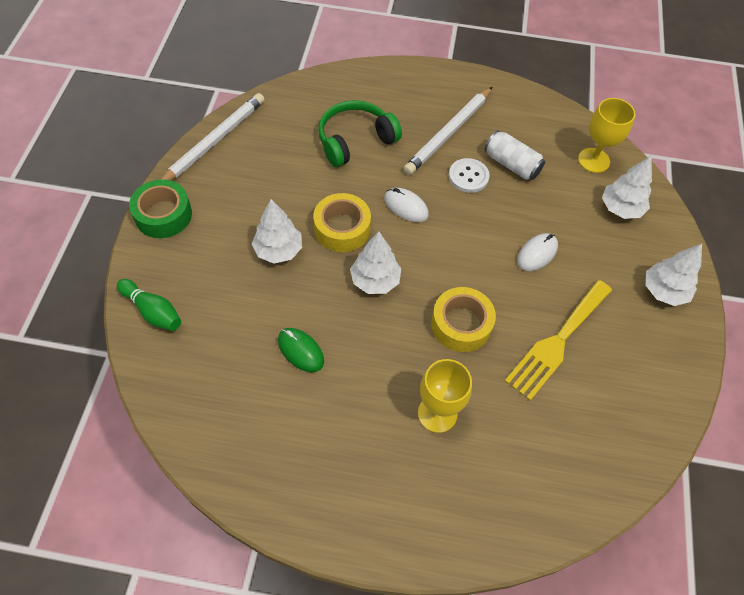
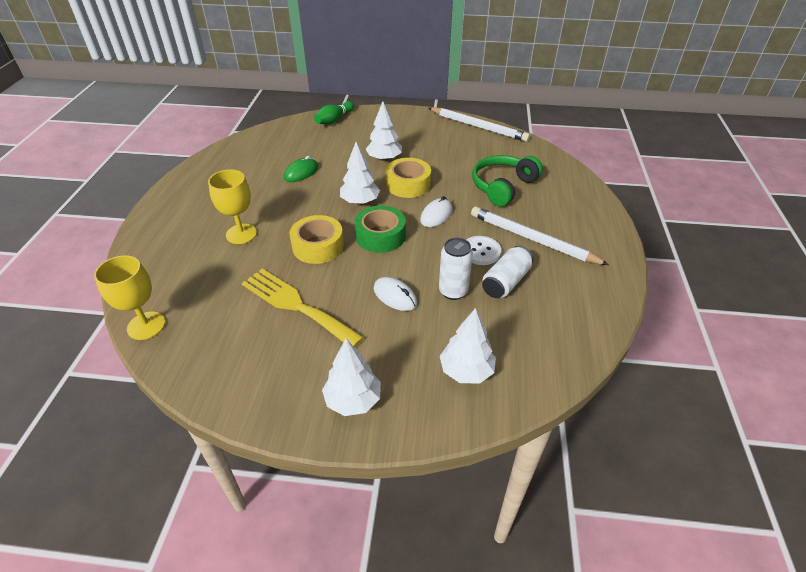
camera: 90 degrees right, 15 degrees down
(163, 215) = (408, 115): green tape -> green tape (380, 236)
(355, 140) = (502, 186): green headphones -> green headphones turned 105 degrees counterclockwise
(527, 206) = (453, 291): none -> white can
(593, 160) = (534, 351): yellow goblet -> yellow goblet (146, 325)

